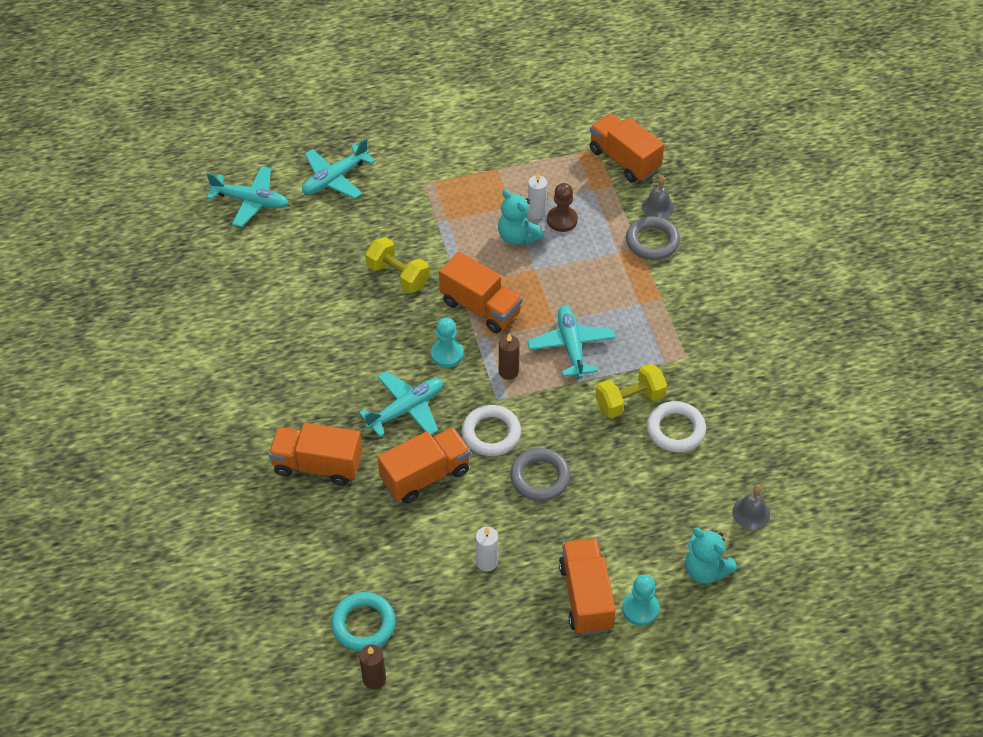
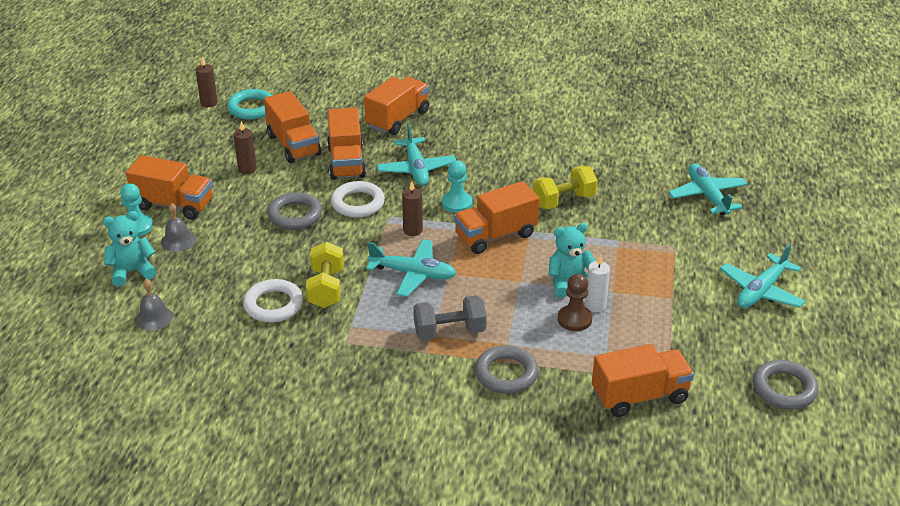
camera: 115 degrees right, 15 degrees down
(251, 201) = (700, 146): turquoise plane -> turquoise plane (761, 291)
(419, 541) = (293, 145): none -> orange truck
(487, 562) = (247, 169): white candle -> brown candle
(564, 87) = (784, 389): none -> grey ring
(628, 293) = (449, 331): none -> grey dumbbell
(658, 207) = (553, 397): grey bell -> grey bell (178, 241)

